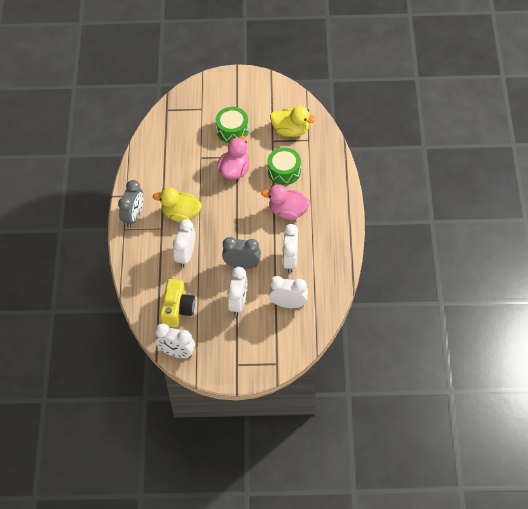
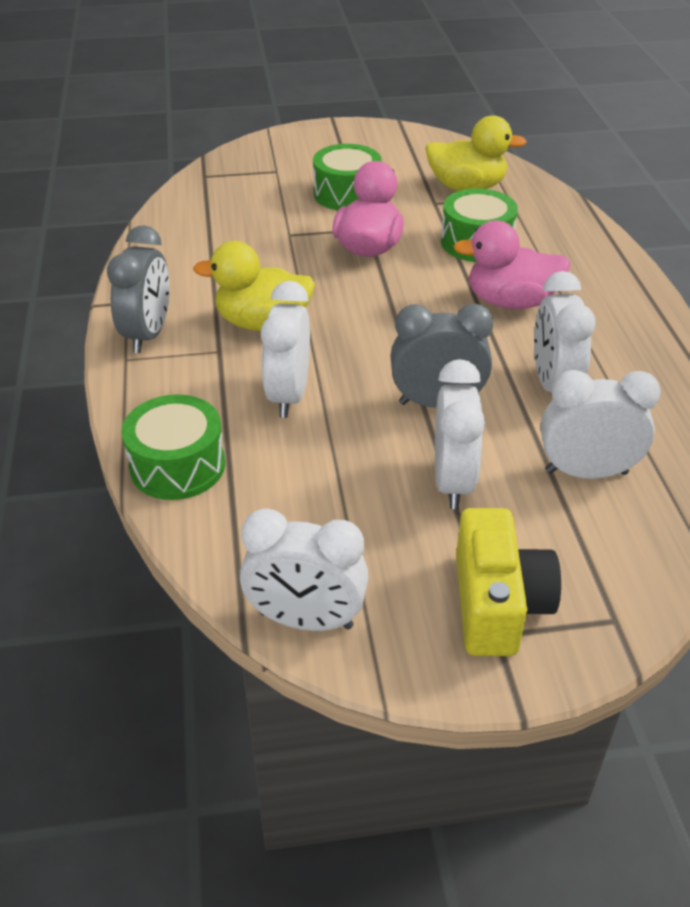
camera: 10 degrees left, 15 degrees down
(140, 285) = (177, 465): none -> green drum
(177, 309) = (288, 510): yellow camera -> yellow camera (497, 604)

